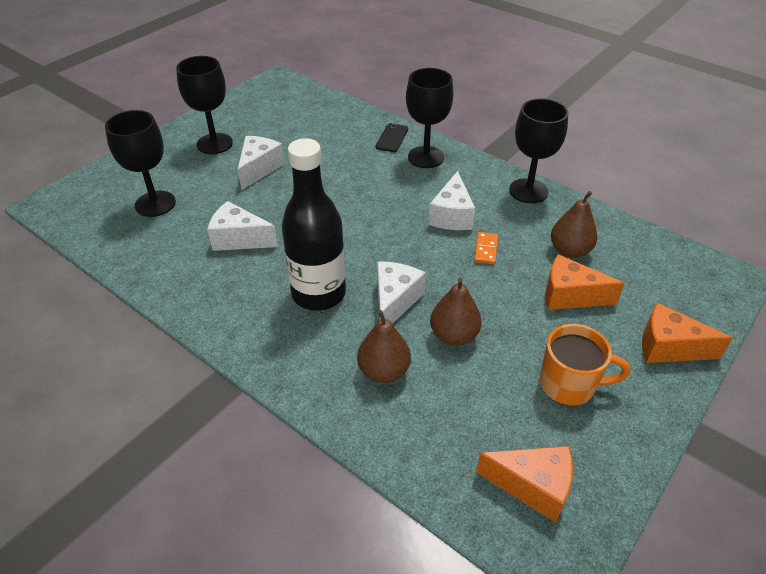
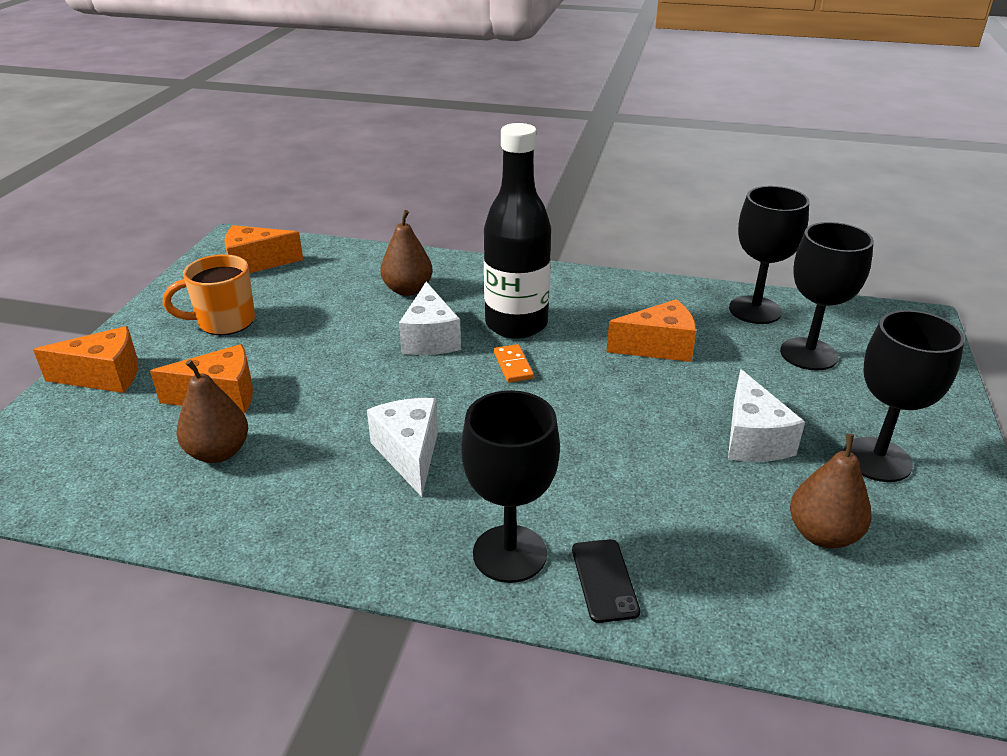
camera: 155 degrees right, 10 degrees down
(239, 239) = (658, 347): white cheese -> orange cheese
(454, 335) = (352, 328): brown pear -> brown pear (822, 534)
(486, 249) = (342, 420): orange domino -> orange domino (513, 365)
(528, 191) = (293, 538): black goblet -> black goblet (755, 310)

